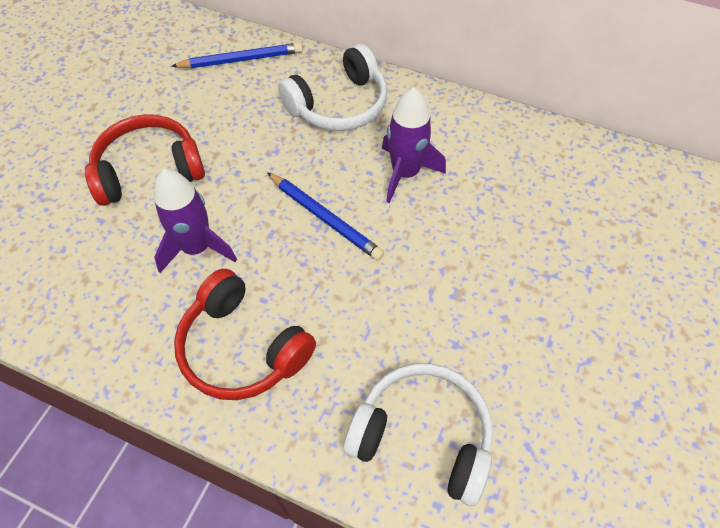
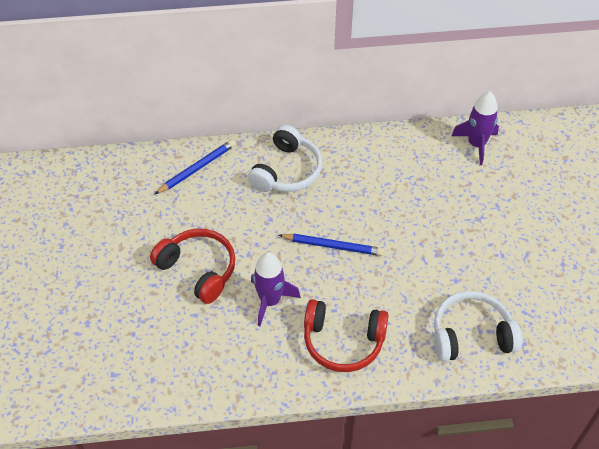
camera: 30 degrees left, 5 degrees down
(149, 170) = (198, 269): red headphones -> red headphones turned 90 degrees clockwise
(405, 173) = (360, 196): purple rocket -> purple rocket (476, 144)

